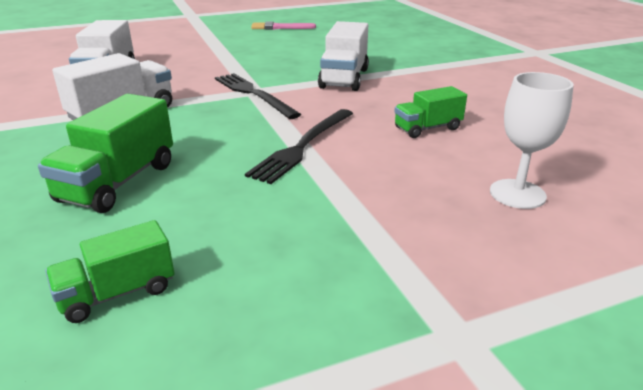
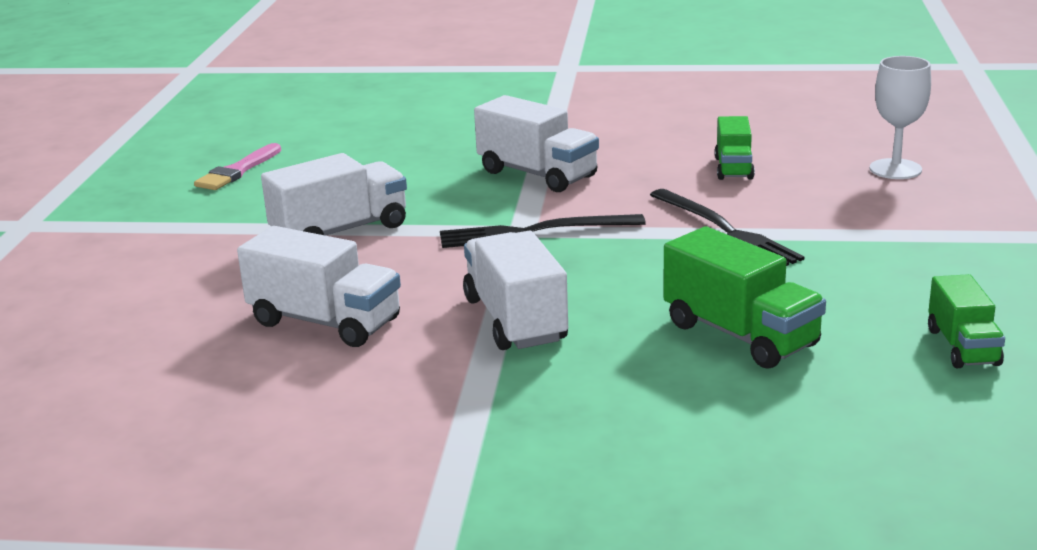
camera: 60 degrees left, 5 degrees down
(221, 57) = (340, 231): none -> white truck

